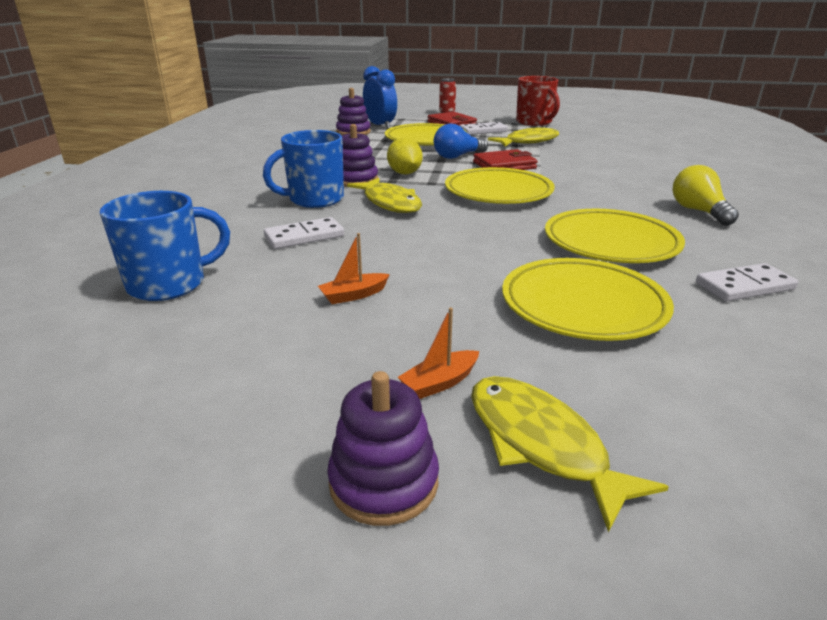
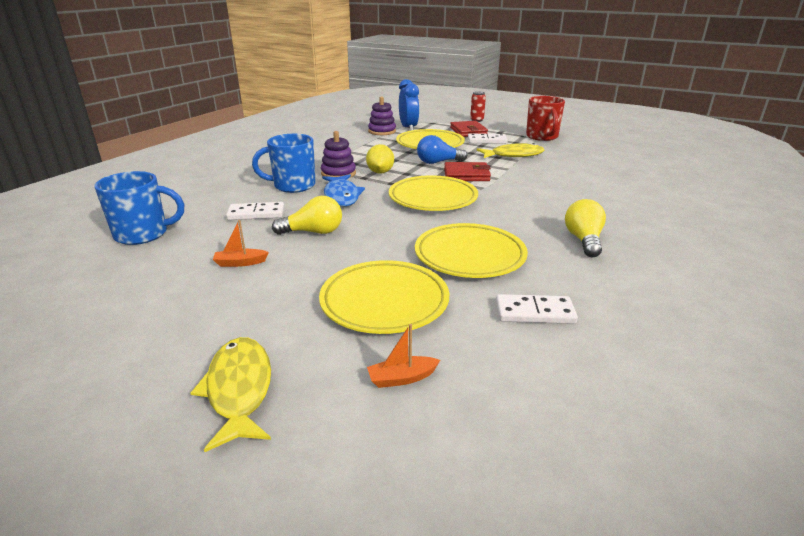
camera: 20 degrees right, 0 degrees up
(384, 482) = (126, 386): purple stacking toy -> none
(390, 203) = (341, 196): yellow fish -> blue fish
(405, 246) = (313, 232): none -> yellow light bulb
(440, 383) = (225, 334): orange boat -> orange boat (402, 378)

